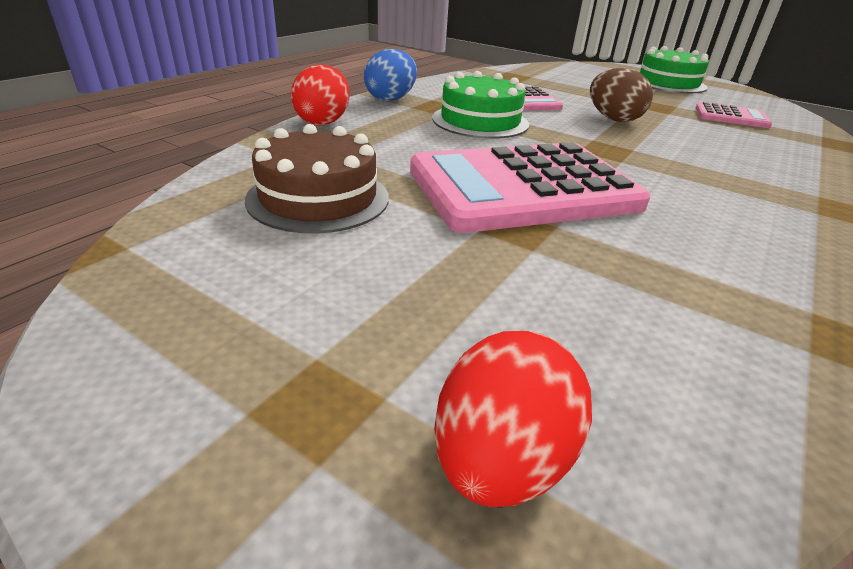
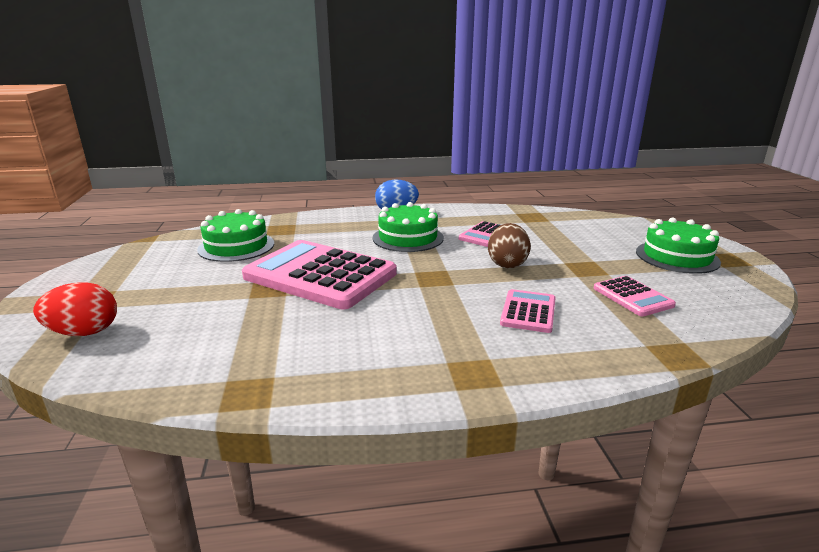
camera: 50 degrees right, 10 degrees down
(318, 198) = (236, 246): brown cake -> green cake
(323, 122) = (327, 215): red egg -> none
(730, 150) = (528, 312): none -> pink calculator

